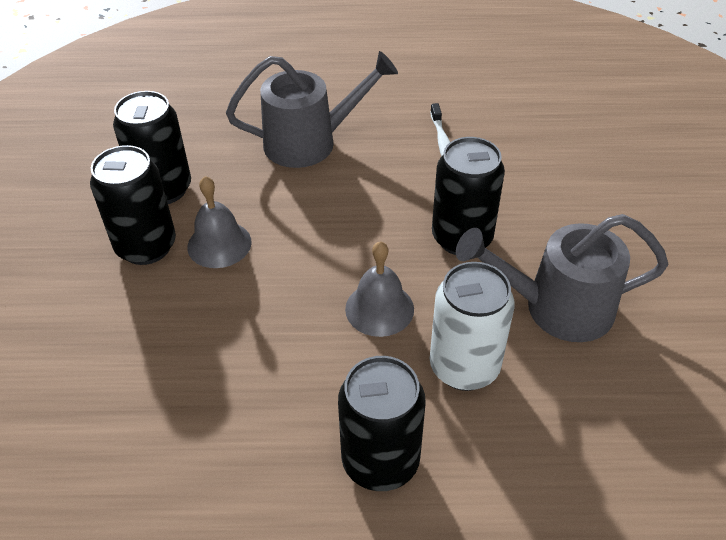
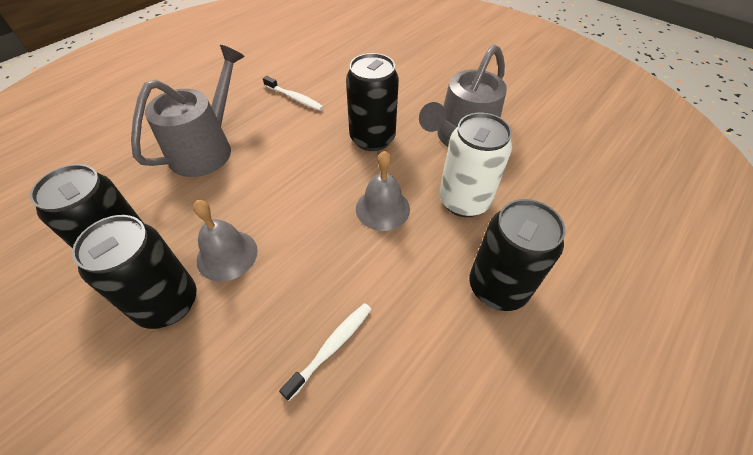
camera: 50 degrees left, 5 degrees up
(200, 374) = (331, 347): none -> white toothbrush

